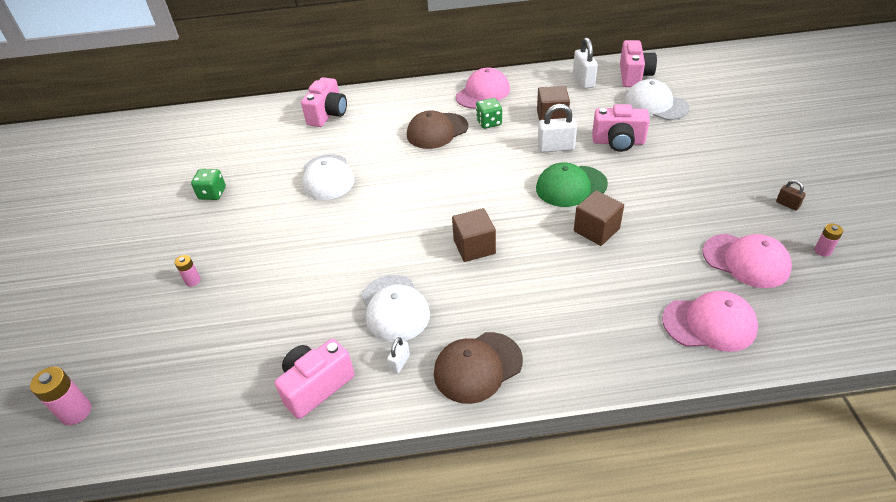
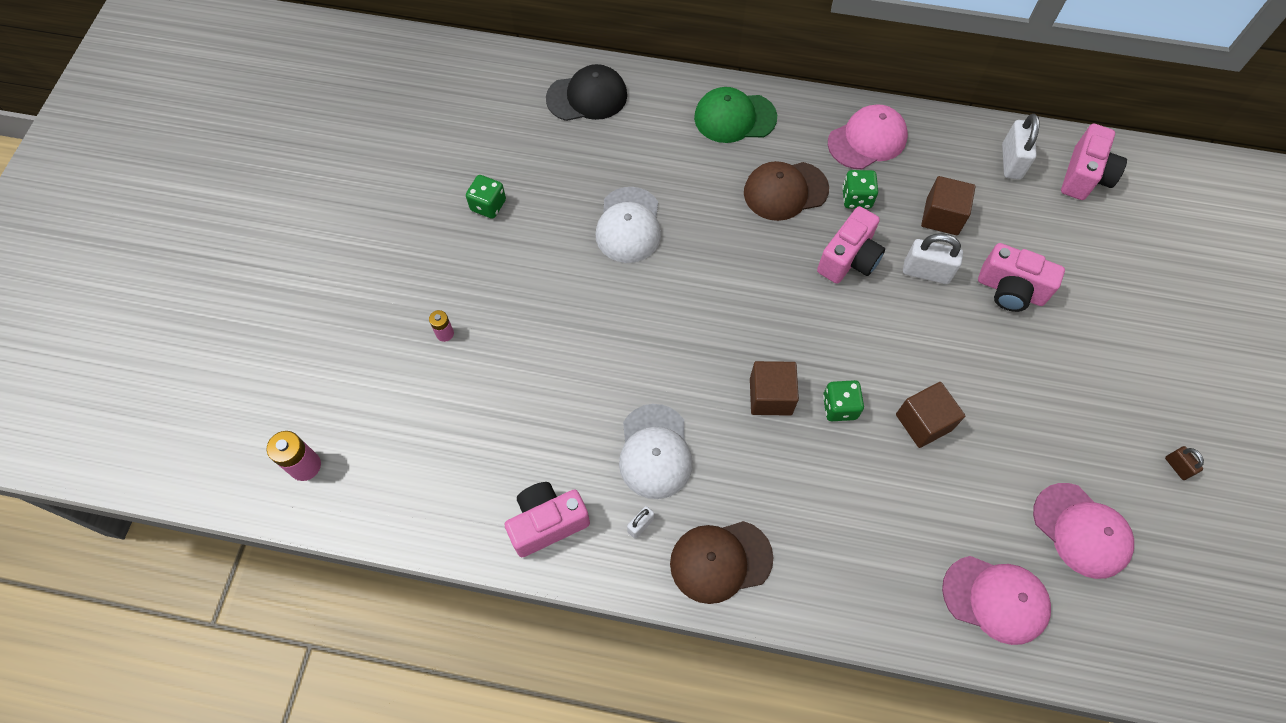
camera: 15 degrees right, 20 degrees up
(274, 118) = (587, 97): none -> black cap
(328, 115) = (655, 114): pink camera -> pink camera (849, 259)
(530, 238) = (839, 407): none -> green dice
(571, 186) = (920, 343): green cap -> green cap (734, 117)
(655, 104) = (1090, 240): white cap -> none
(822, 251) = (1181, 550): pink battery -> none

